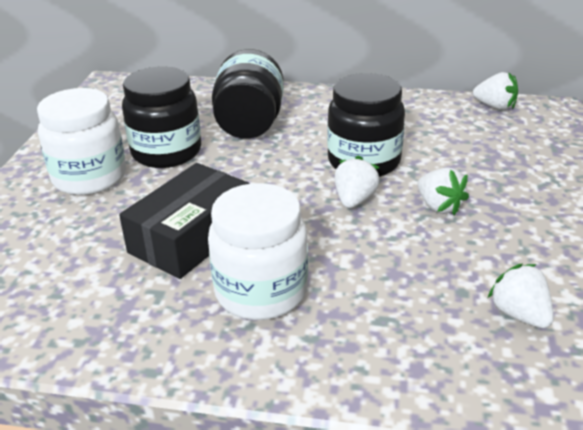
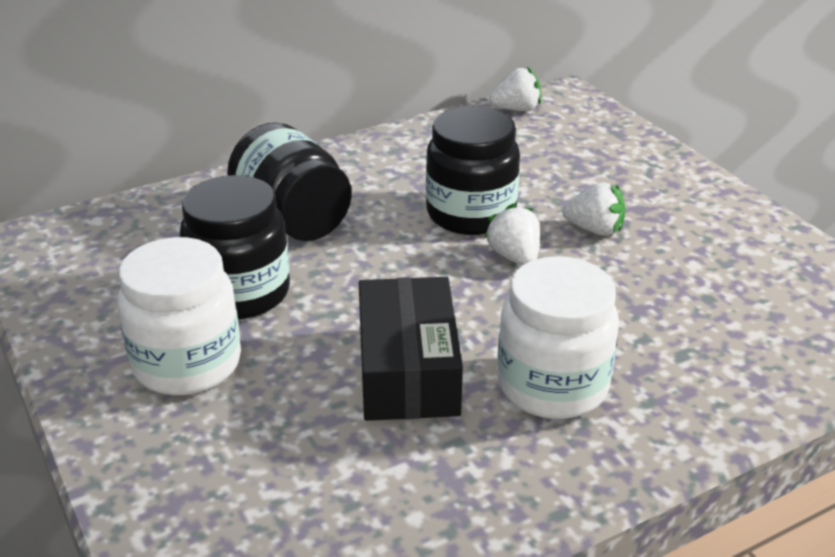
camera: 40 degrees left, 0 degrees up
(519, 314) = (770, 294): white strawberry -> none

